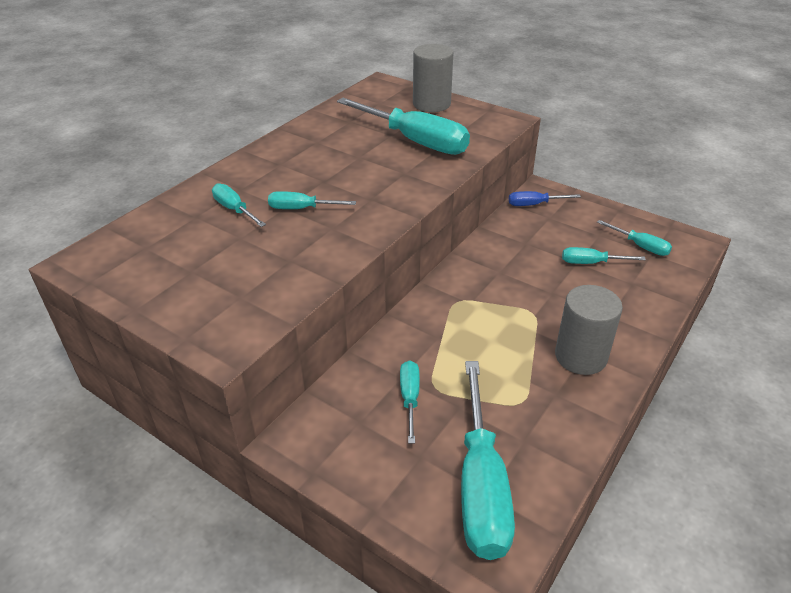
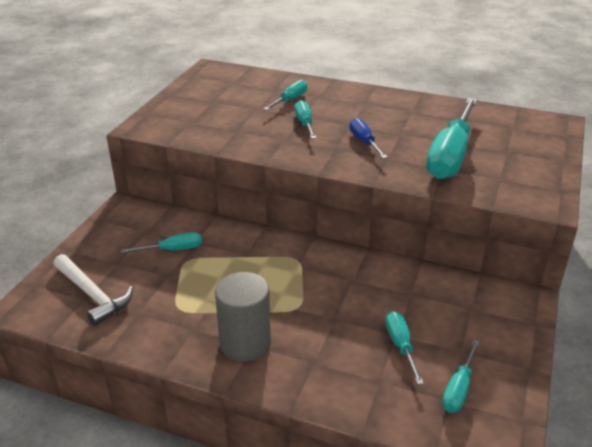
camera: 75 degrees right, 5 degrees down
(431, 104) = (538, 155): grey cylinder -> none
(481, 485) = (92, 295): turquoise screwdriver -> white hammer
(534, 204) = (490, 294): blue screwdriver -> blue screwdriver (364, 142)

